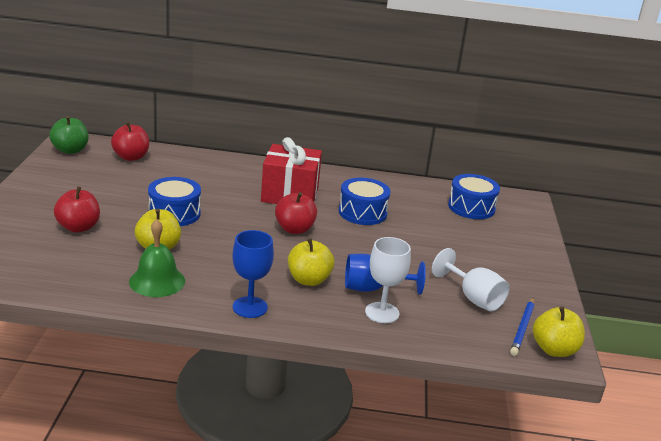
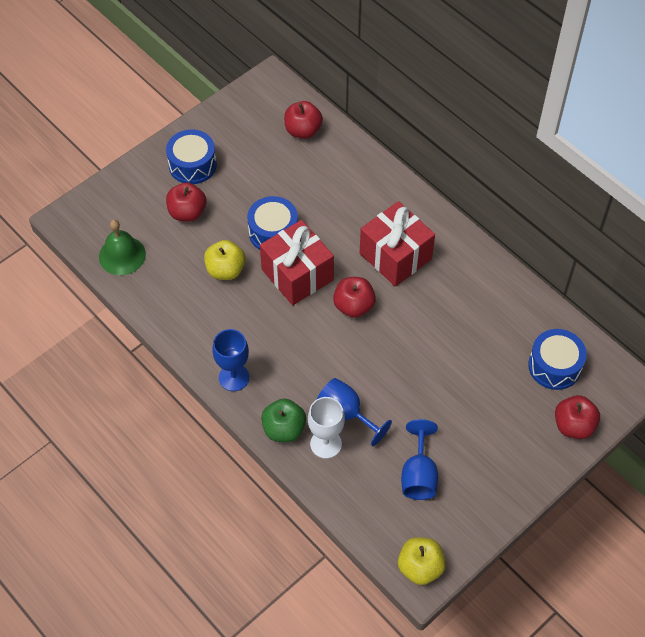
camera: 45 degrees right, 30 degrees up
(70, 150) = (260, 96): green apple -> green apple (284, 429)
(157, 281) = (193, 309): green bell -> green bell (122, 255)
(226, 229) = (297, 275): none -> red gift
(309, 280) = (305, 374): yellow apple -> none
(362, 212) = (437, 316): blue drum -> blue drum (192, 165)
(473, 298) = (418, 475): white goblet -> blue goblet
(522, 328) = (421, 531): blue pencil -> none
(525, 229) = (573, 426): none -> red apple

